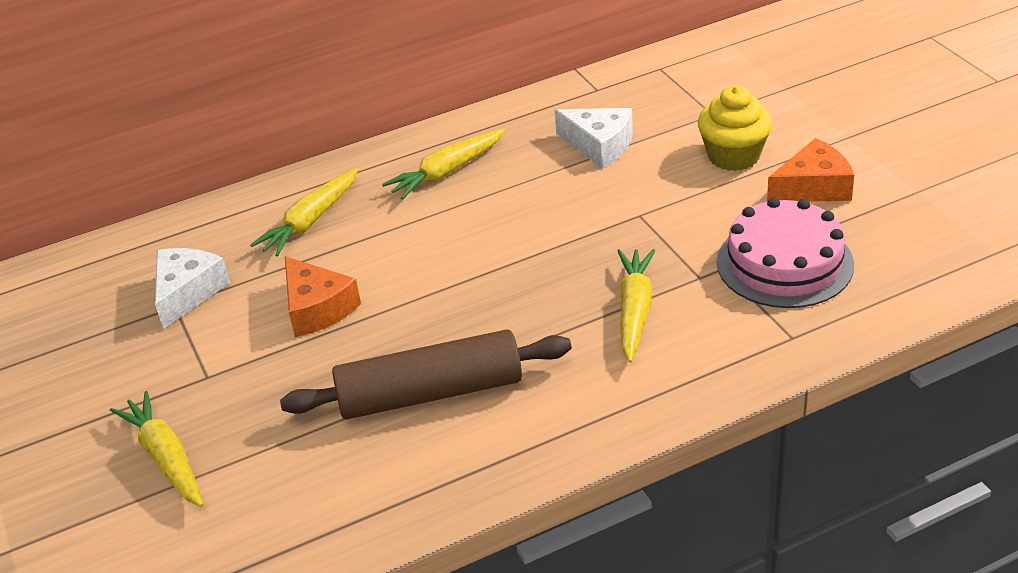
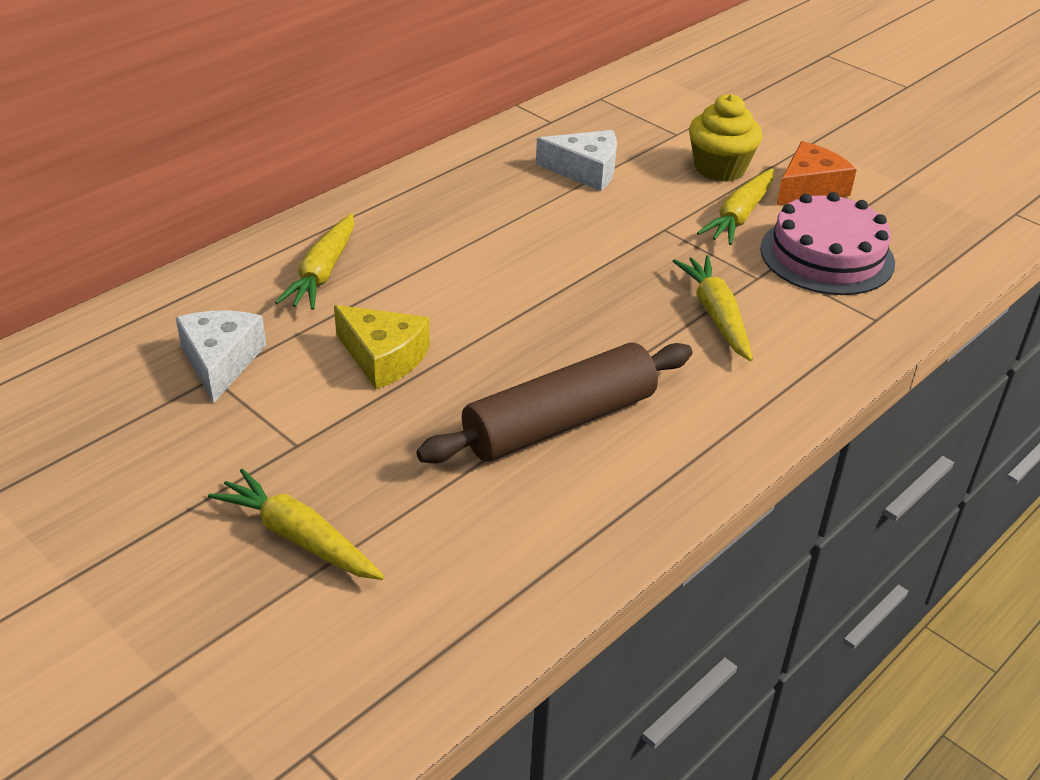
camera: 25 degrees left, 0 degrees up
(317, 308) = (383, 357): orange cheese -> yellow cheese
(446, 172) = (444, 210): yellow carrot -> yellow carrot (739, 216)

